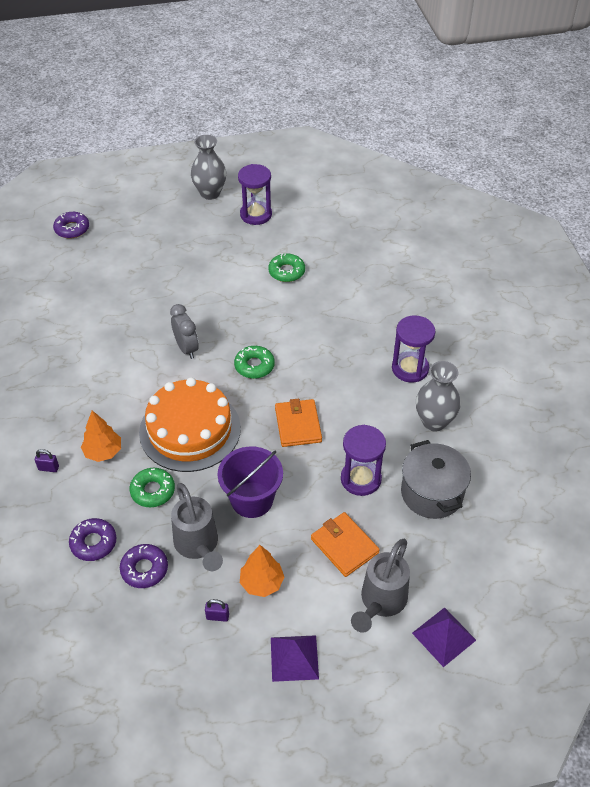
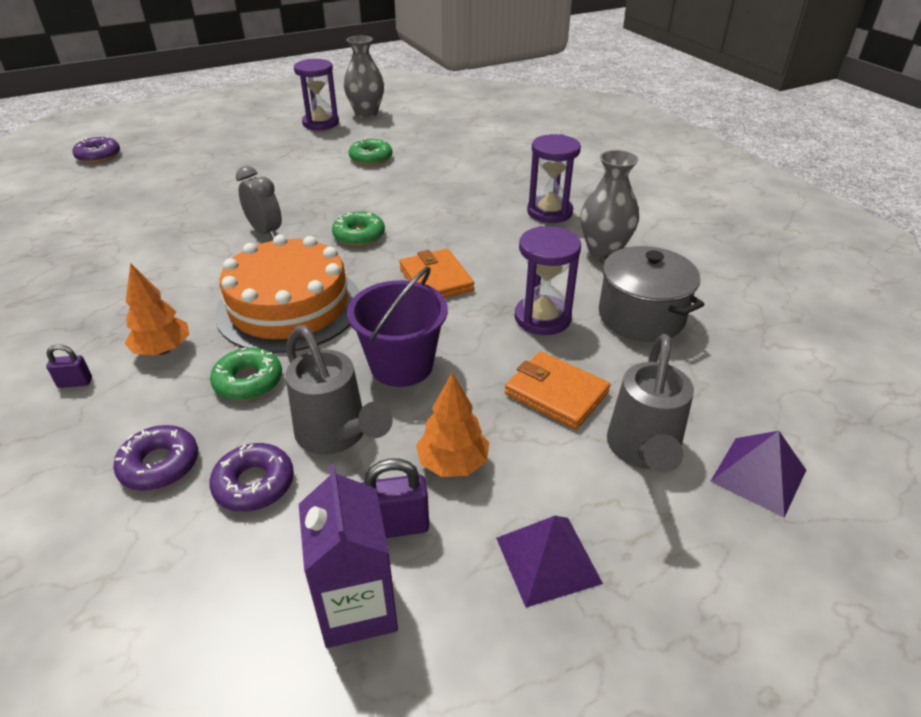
camera: 15 degrees left, 10 degrees down
(185, 658) = (357, 607): none -> purple carton
(210, 193) = (264, 115): grey vase -> grey vase (366, 113)
(217, 616) = (396, 526): purple padlock -> purple padlock, size x1.64

